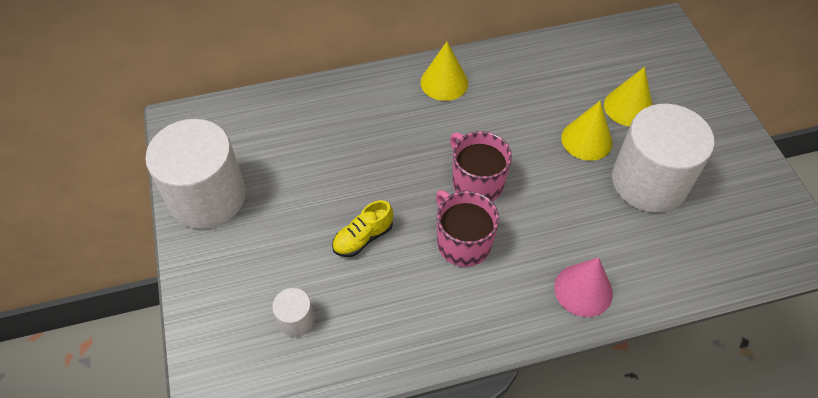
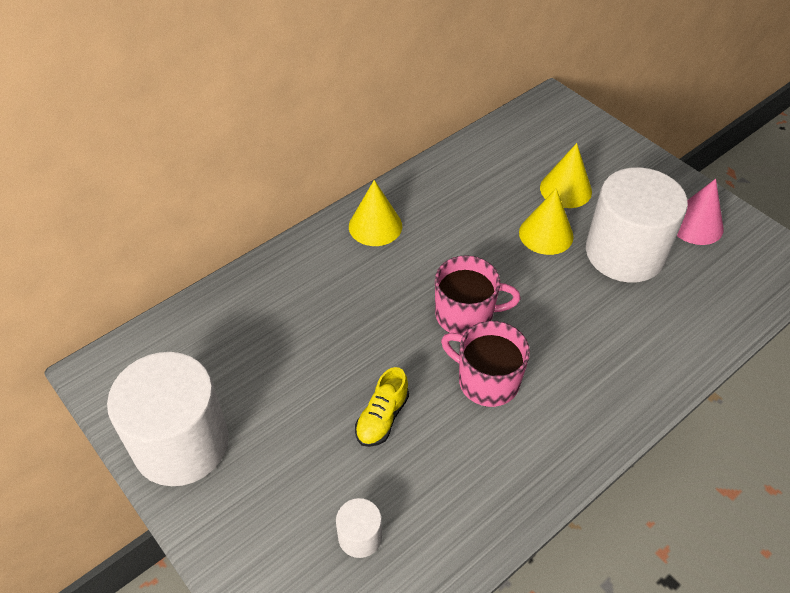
camera: 25 degrees left, 5 degrees down
(477, 182) = (465, 315): pink mug -> pink mug turned 150 degrees clockwise
(583, 290) = (627, 380): pink cone -> pink cone (695, 224)

